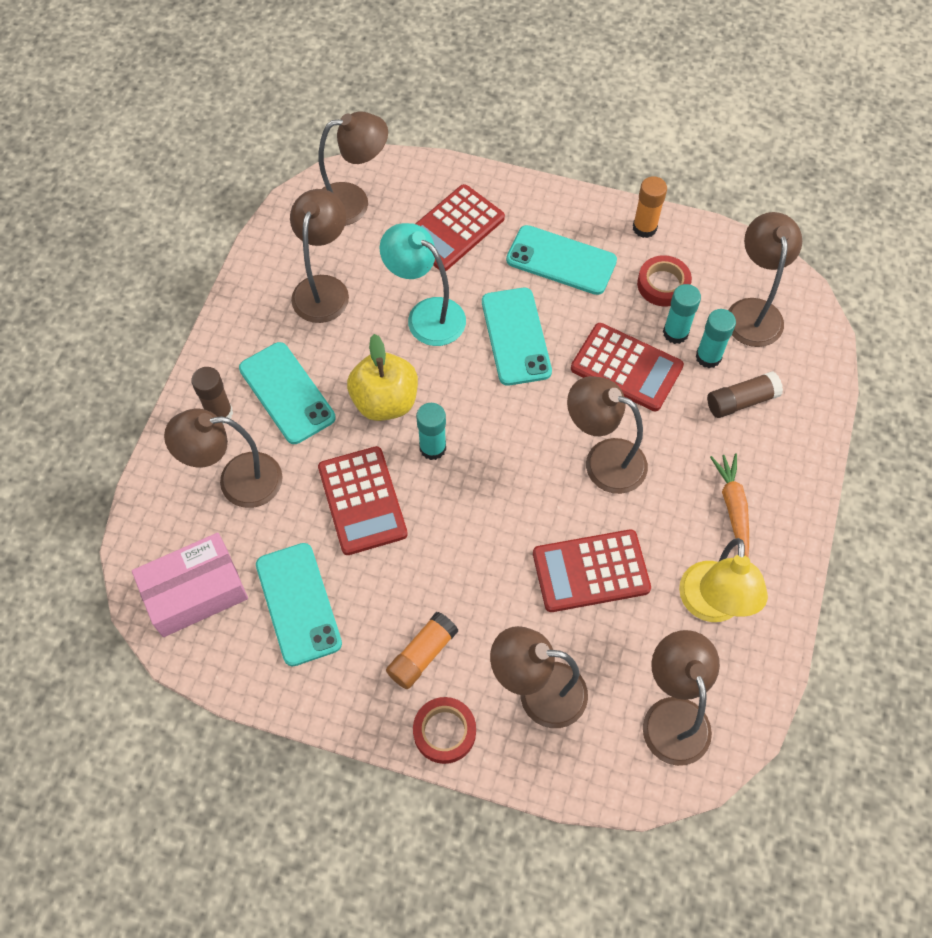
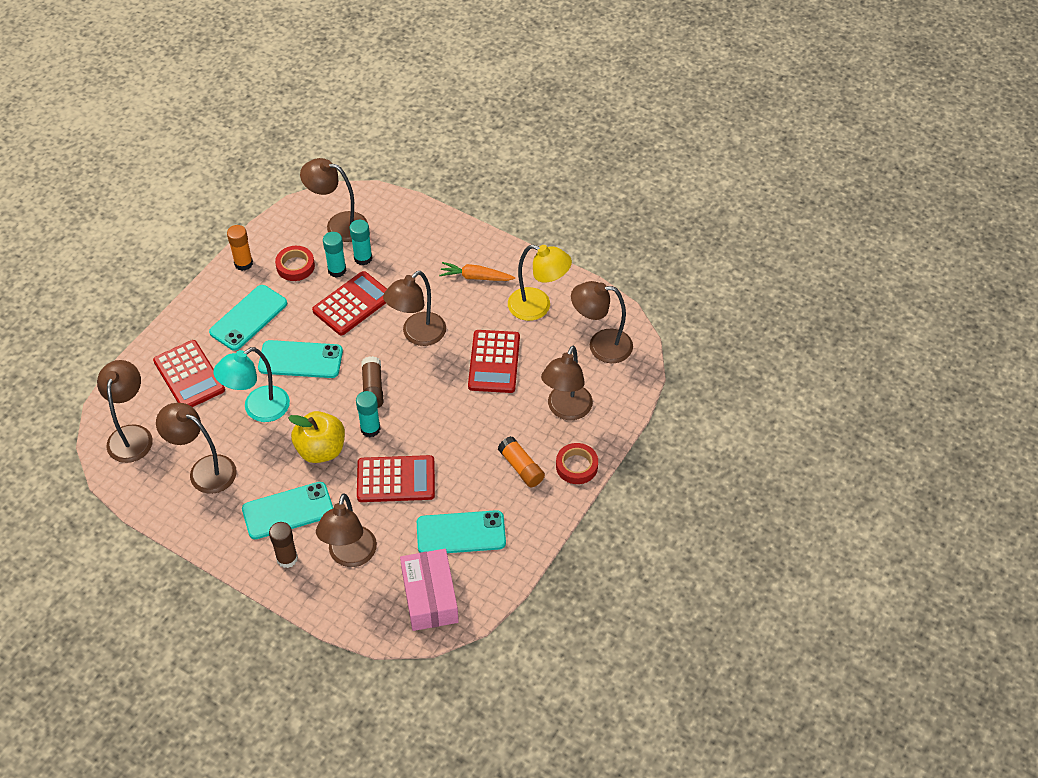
camera: 75 degrees left, 10 degrees down
(741, 401) = (403, 251): brown glue stick -> brown glue stick (373, 388)

